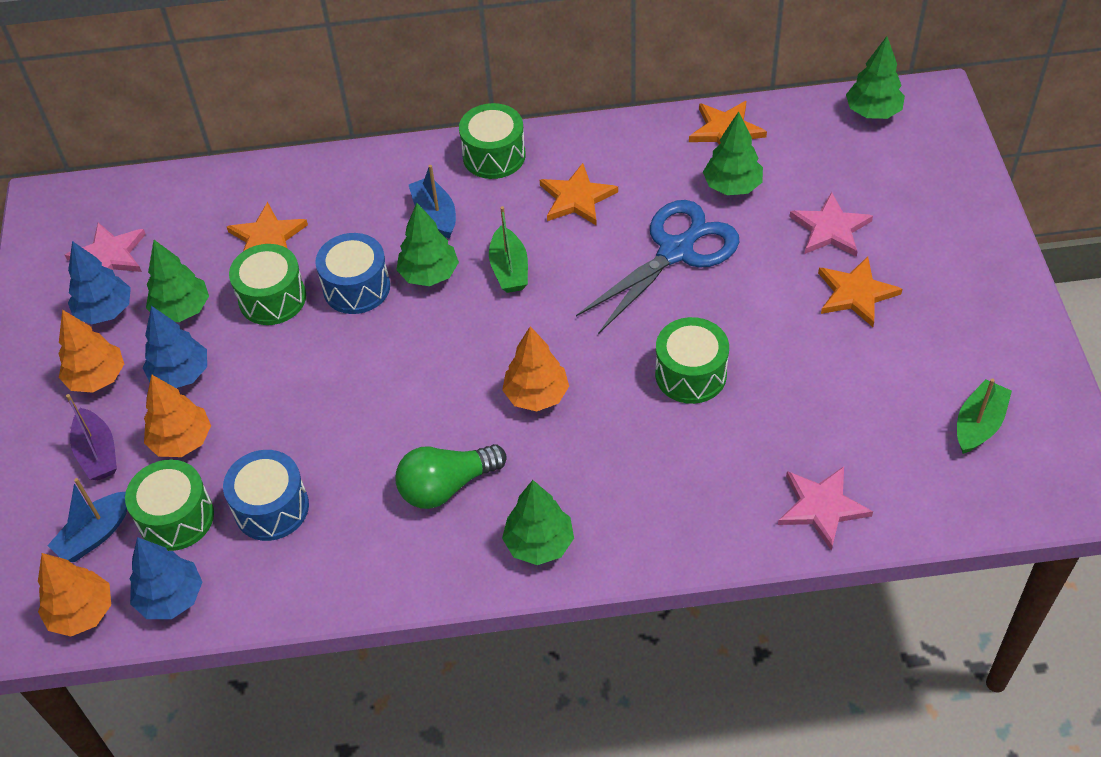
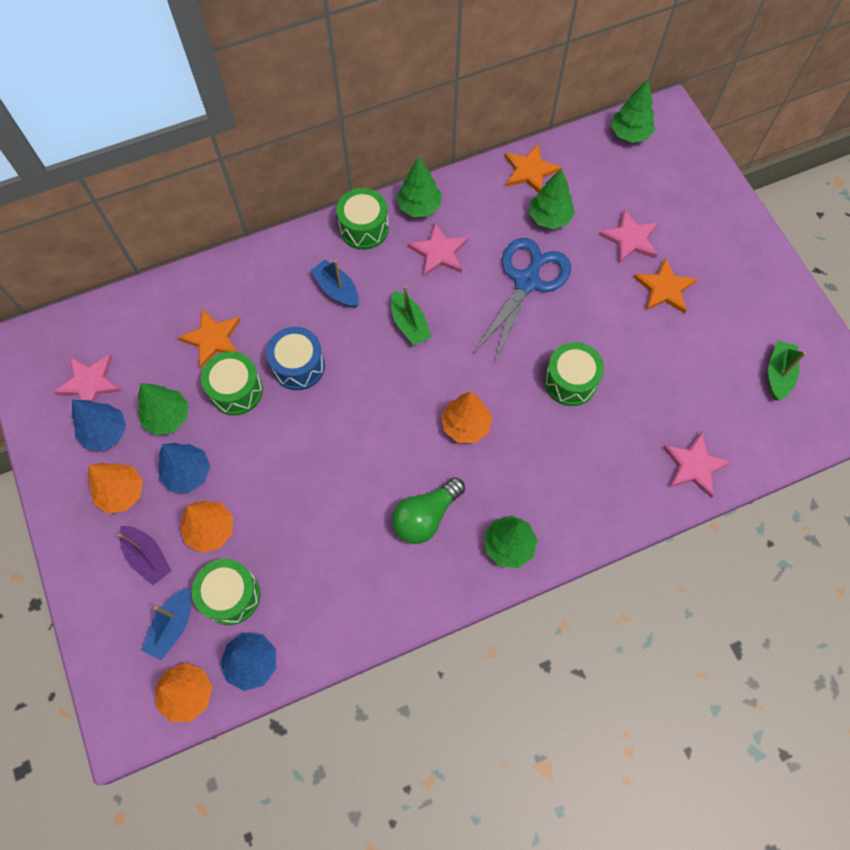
camera: 20 degrees left, 15 degrees up
(271, 508) = (301, 568): blue drum -> none
(429, 274) = (350, 342): green tree -> green tree (419, 206)
(576, 198) = (439, 252): orange star -> pink star

